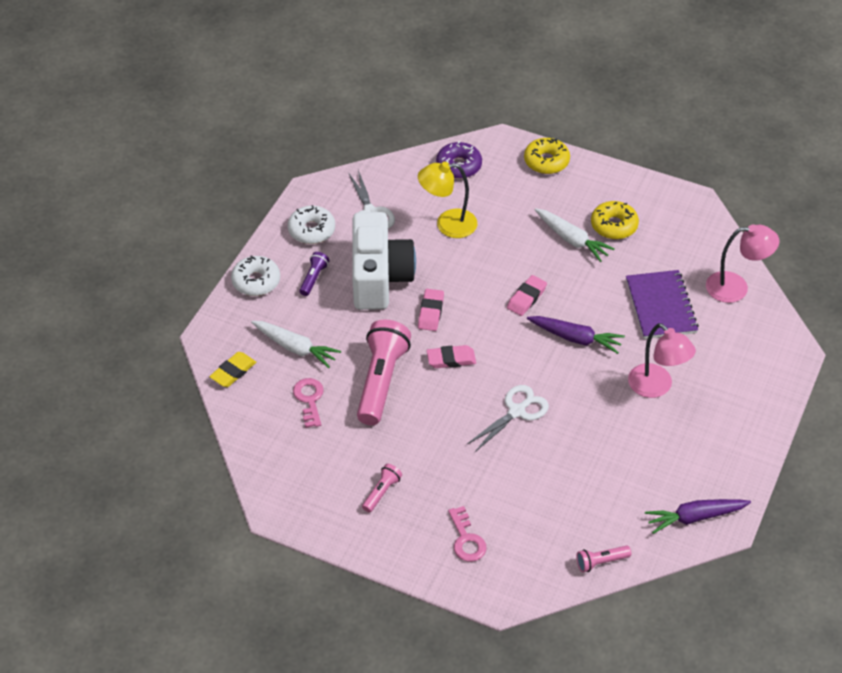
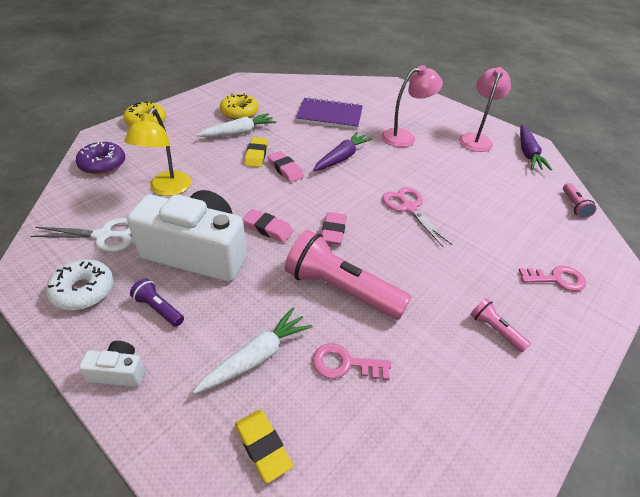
camera: 75 degrees left, 5 degrees down
(256, 281) = (119, 372): white donut -> white camera
(517, 411) = (409, 208): white scissors -> pink scissors
(538, 267) = (256, 155): none -> yellow eraser
(736, 287) = (329, 87): pink lamp -> pink lamp (476, 139)

